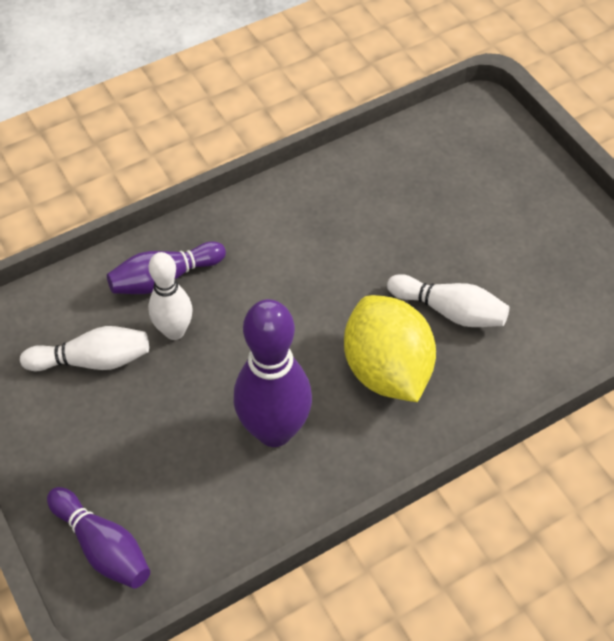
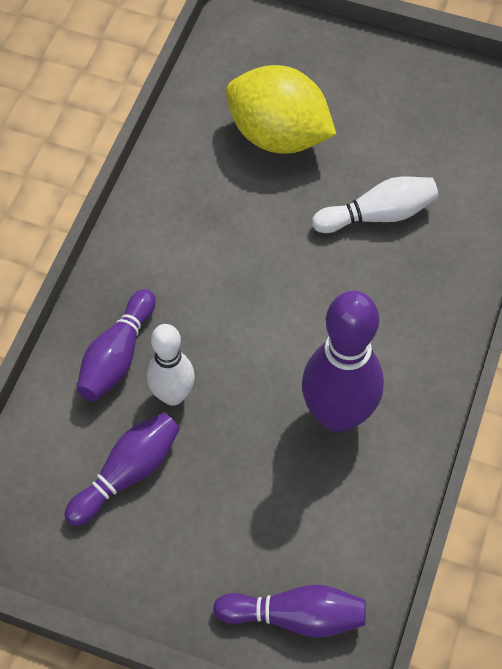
camera: 40 degrees left, 5 degrees up
(93, 360) = (127, 473): white bowling pin -> purple bowling pin
(386, 370) = (376, 299): yellow lemon -> yellow lemon (278, 136)

